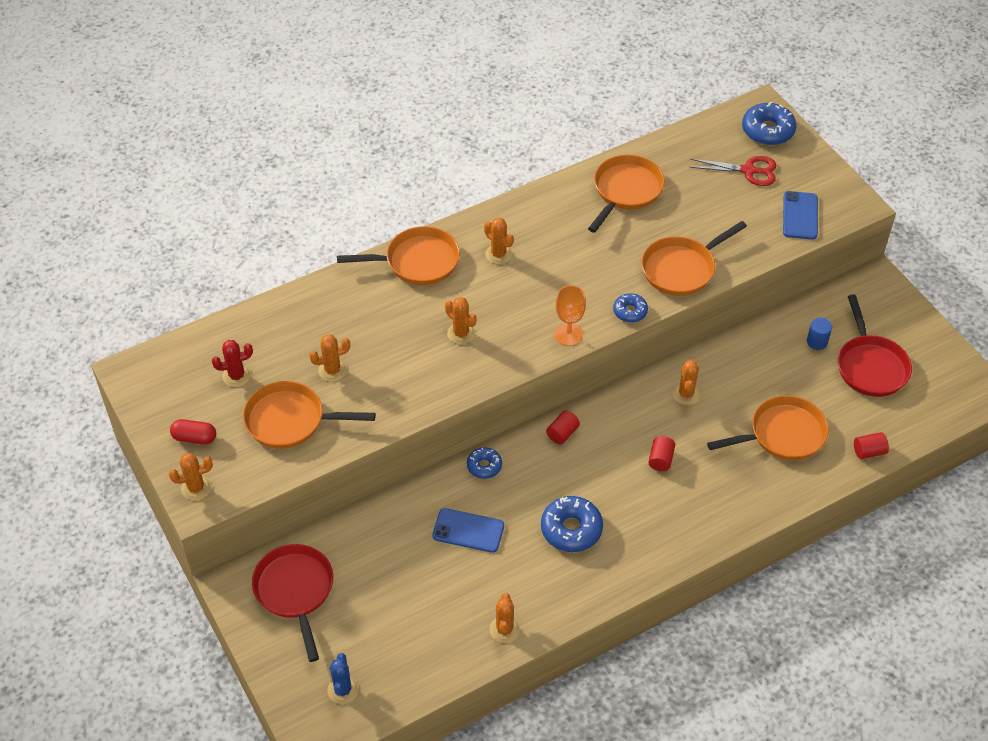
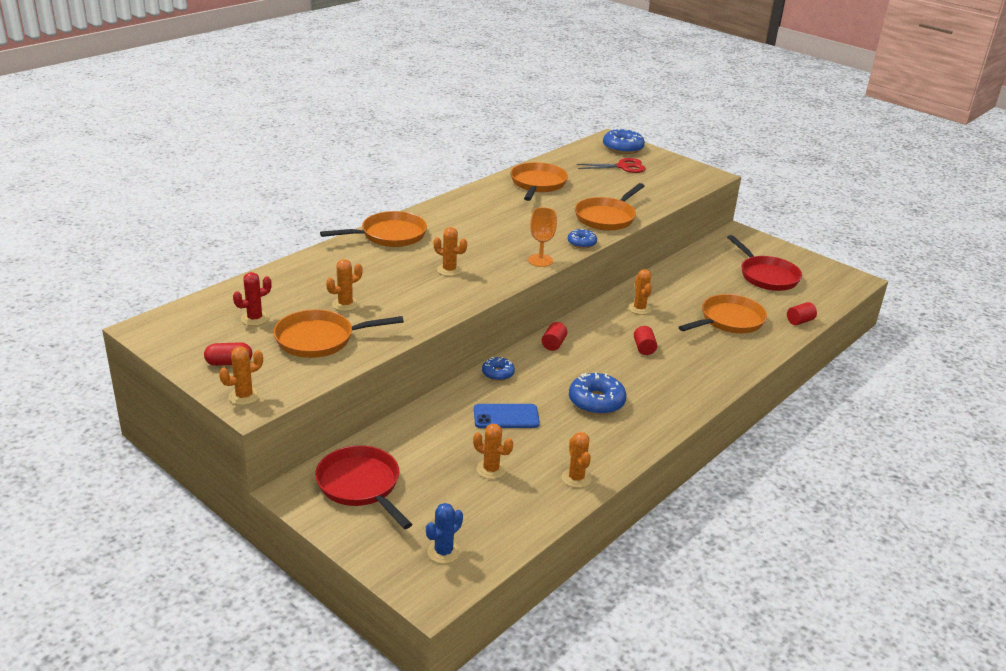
camera: 20 degrees left, 20 degrees down
(343, 690) = (443, 552): blue cactus -> blue cactus turned 60 degrees clockwise
(498, 254) = (456, 225): orange cactus -> orange cactus (491, 469)
(800, 215) = (675, 184): blue phone -> none
(817, 342) = (718, 268): blue cylinder -> none

